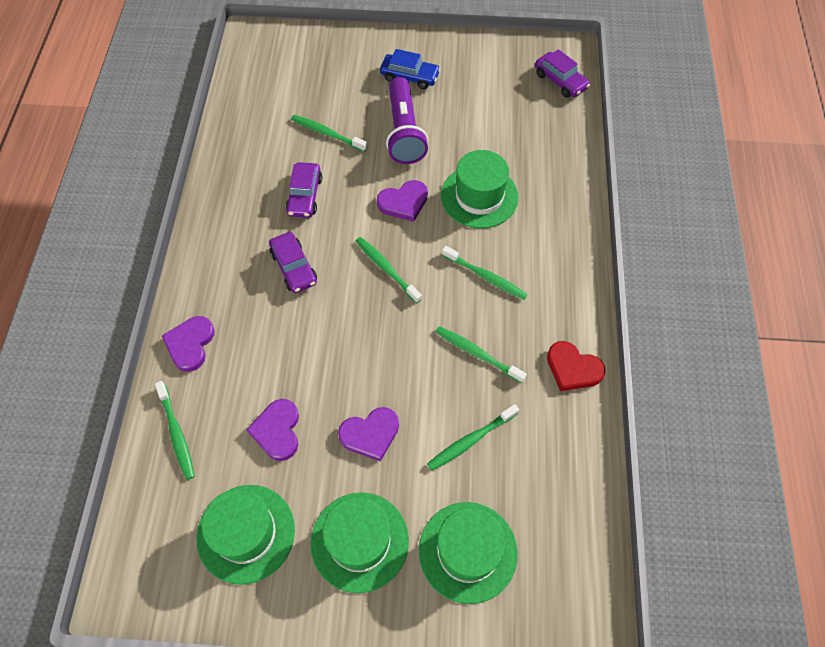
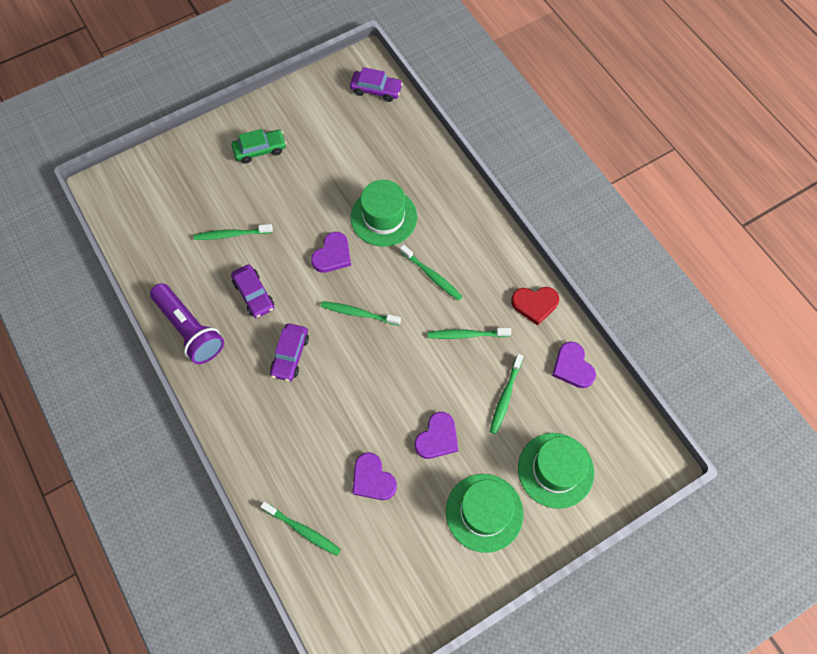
camera: 35 degrees left, 5 degrees up
(190, 344) = (259, 461): purple heart -> purple heart (572, 367)
(246, 533) = (406, 561): green hat -> none
(294, 267) = (290, 355): purple car -> purple car turned 75 degrees clockwise
(404, 132) = (290, 198): purple flashlight -> purple flashlight (190, 329)
(409, 76) = (260, 150): blue car -> green car
(485, 276) = (431, 275): green toothbrush -> green toothbrush turned 45 degrees clockwise

